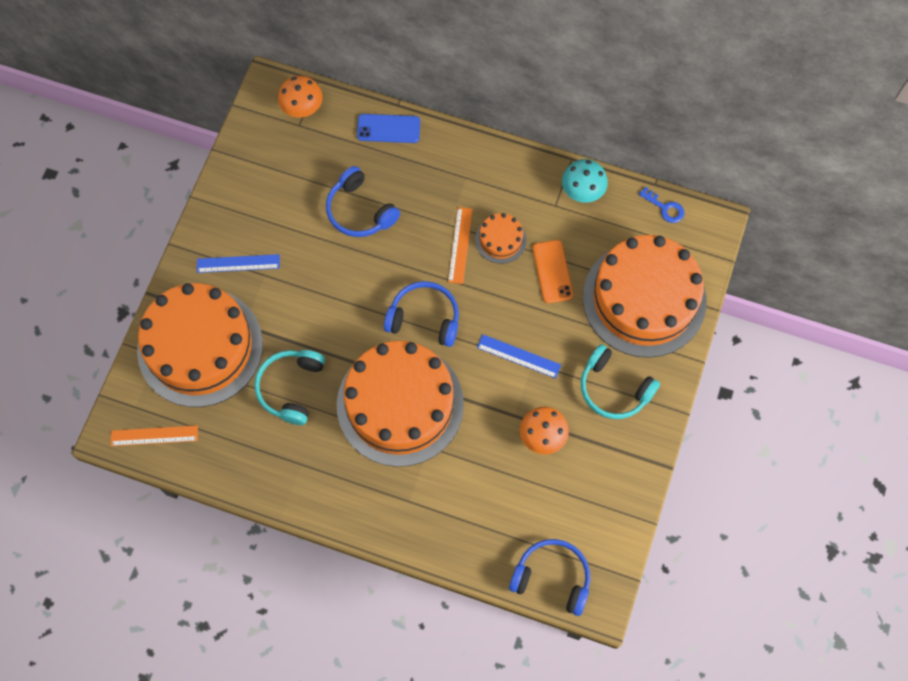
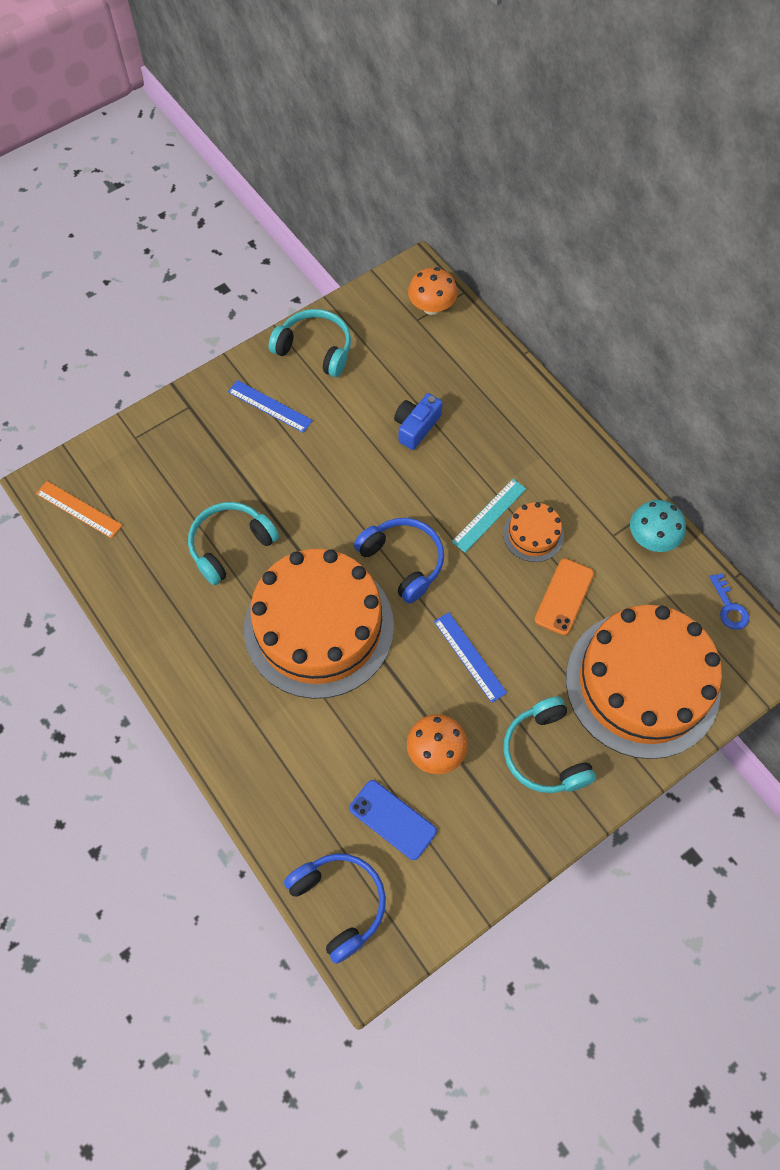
camera: 35 degrees right, 5 degrees down
(200, 347) = (179, 457): orange cake -> none
(238, 196) = (315, 349): none -> turquoise headphones
(360, 211) = (416, 426): blue headphones -> blue camera
(388, 129) = (498, 370): blue phone -> blue phone (392, 820)
(460, 245) = (489, 515): orange ruler -> turquoise ruler

